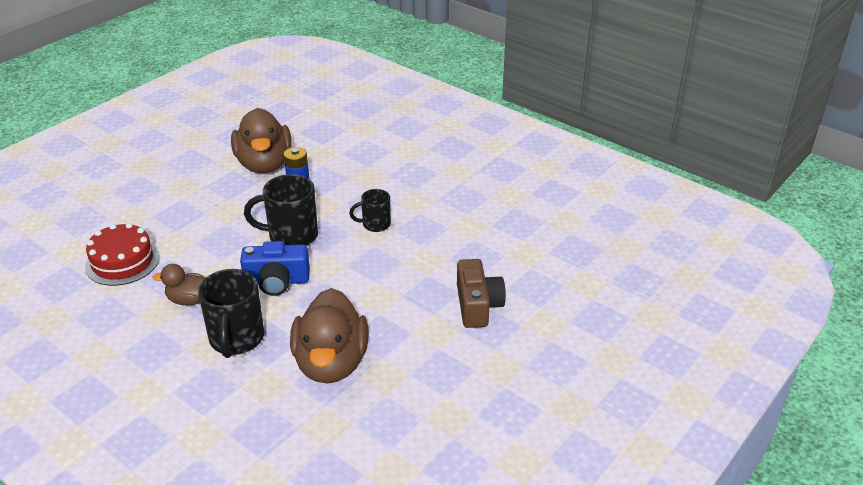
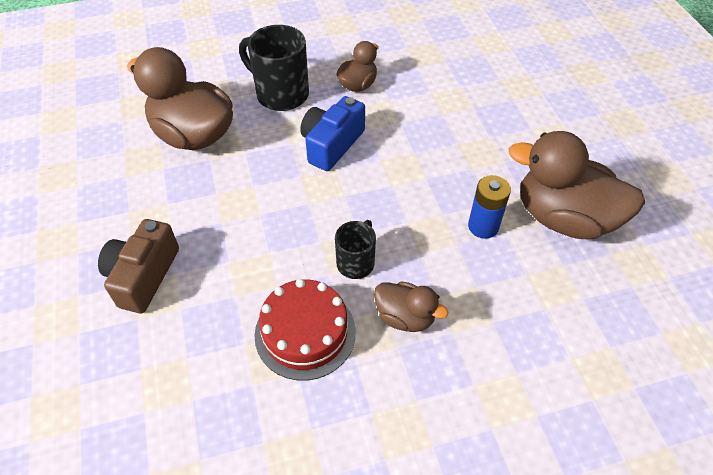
camera: 125 degrees right, 15 degrees up
(122, 261) = (449, 64): red cake -> red cake (305, 333)
(291, 236) = (395, 183): black mug -> none
(394, 193) = (405, 317): none -> brown duck
(477, 305) = (143, 276): brown camera -> brown camera turned 75 degrees clockwise

